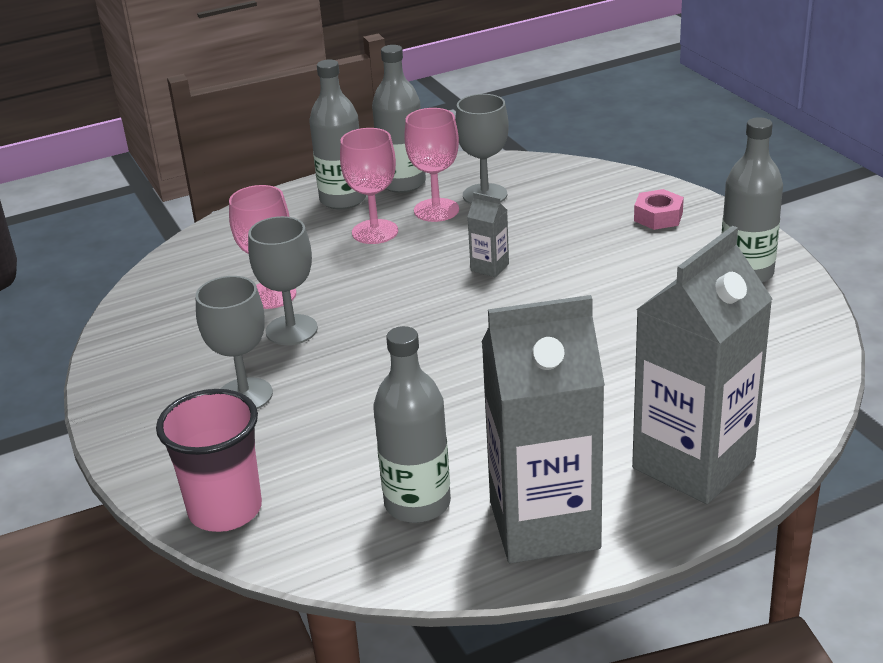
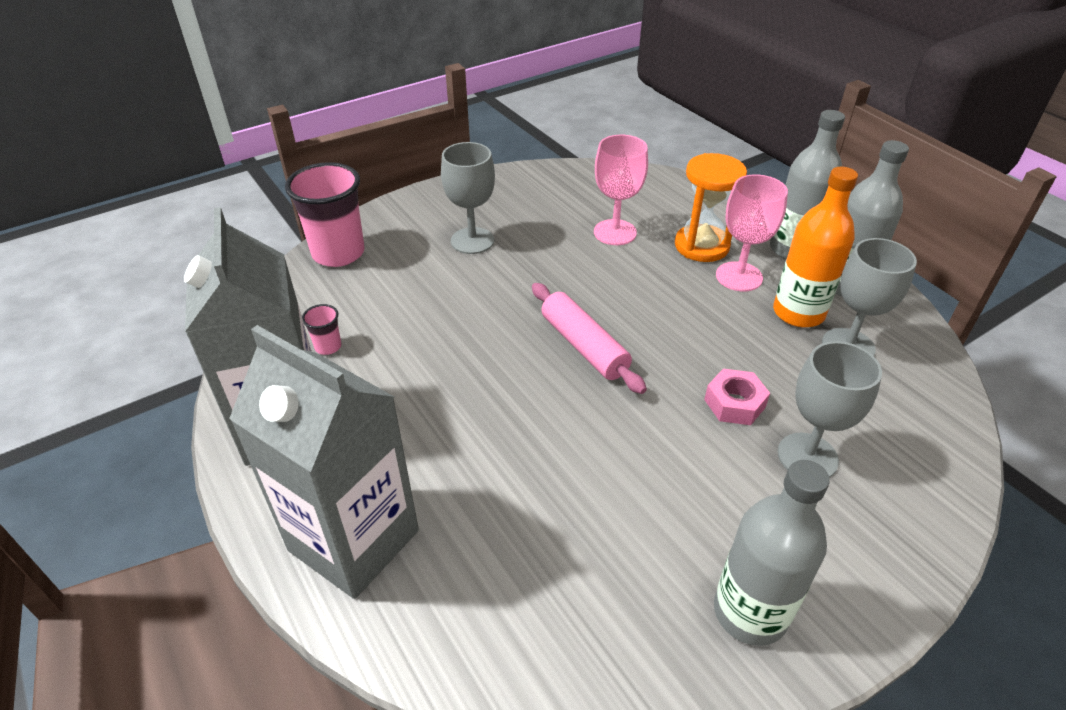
camera: 80 degrees right, 10 degrees up
(291, 330) = (563, 250): grey goblet -> grey goblet (807, 456)
(318, 246) = (701, 246): none -> orange hourglass
(417, 503) = (328, 347): grey bottle -> pink cup
(436, 210) = (798, 313): pink goblet -> orange bottle
(456, 325) = (584, 346): none -> pink rolling pin
(489, 267) = (696, 361): grey carton -> none
(658, 217) = (865, 511): pink nut -> pink nut (734, 403)

